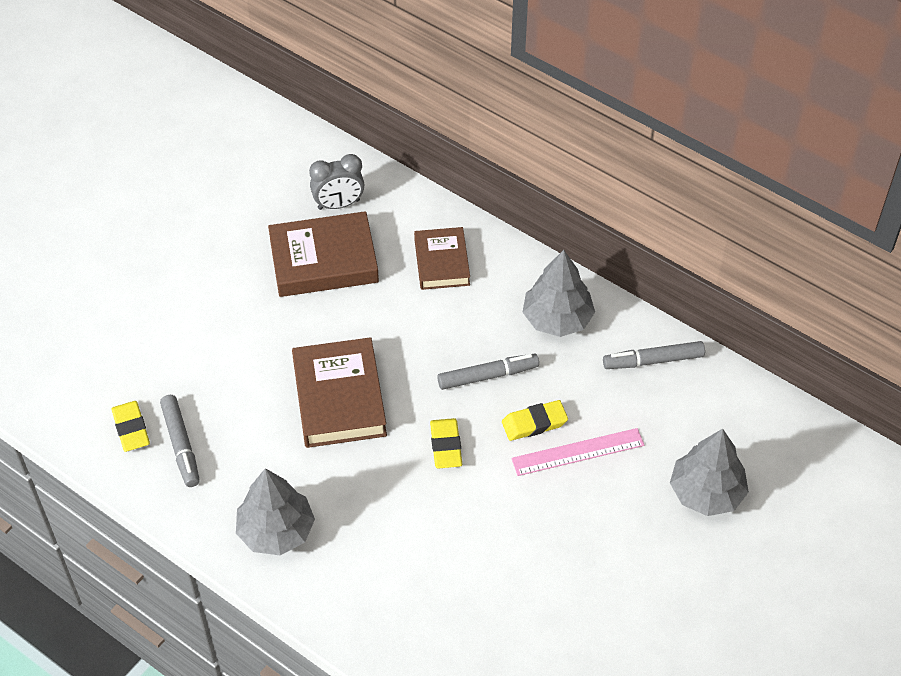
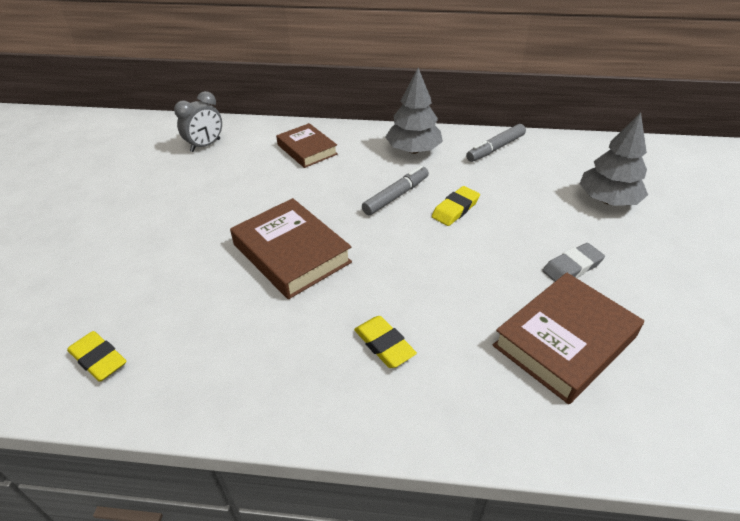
camera: 30 degrees left, 10 degrees down
(181, 445) = (162, 350): grey marker -> none
(276, 531) = (308, 379): grey tree -> none
(323, 260) = (215, 177): brown book -> brown book (564, 341)
(446, 446) = (404, 249): yellow eraser -> yellow eraser (384, 344)
(578, 452) = (502, 213): pink ruler -> none
(587, 547) = (572, 267): none -> grey eraser

